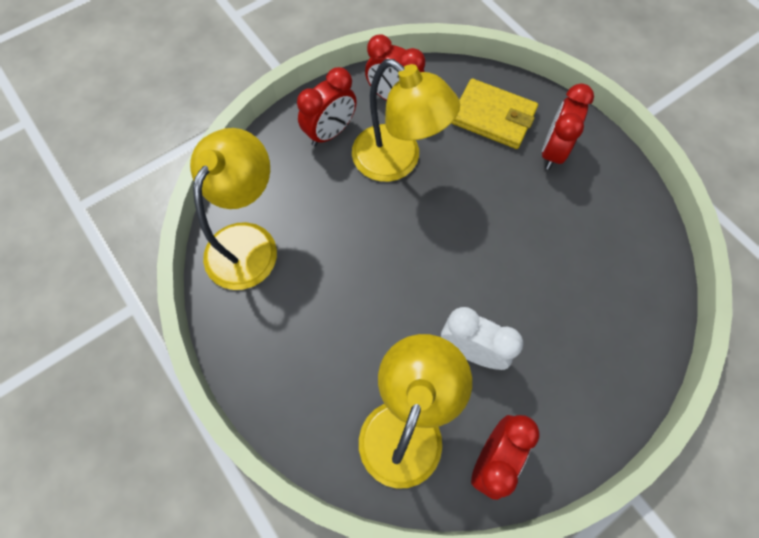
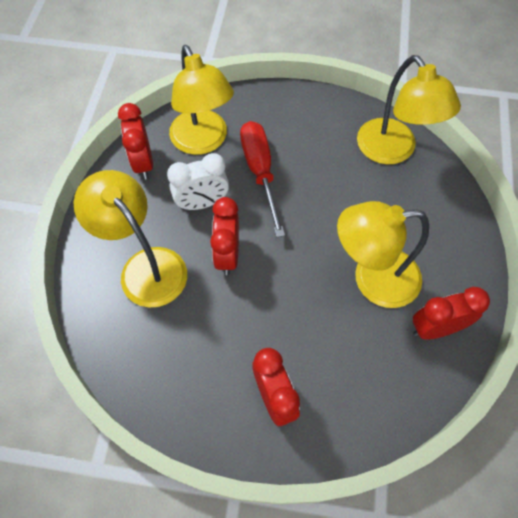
camera: 135 degrees right, 5 degrees down
(330, 132) = (440, 258): red clock -> red clock (227, 254)
(386, 332) = (260, 172): none -> red screwdriver
(493, 117) = (349, 385): yellow wallet -> none
(577, 333) = (145, 266): none -> yellow lamp

